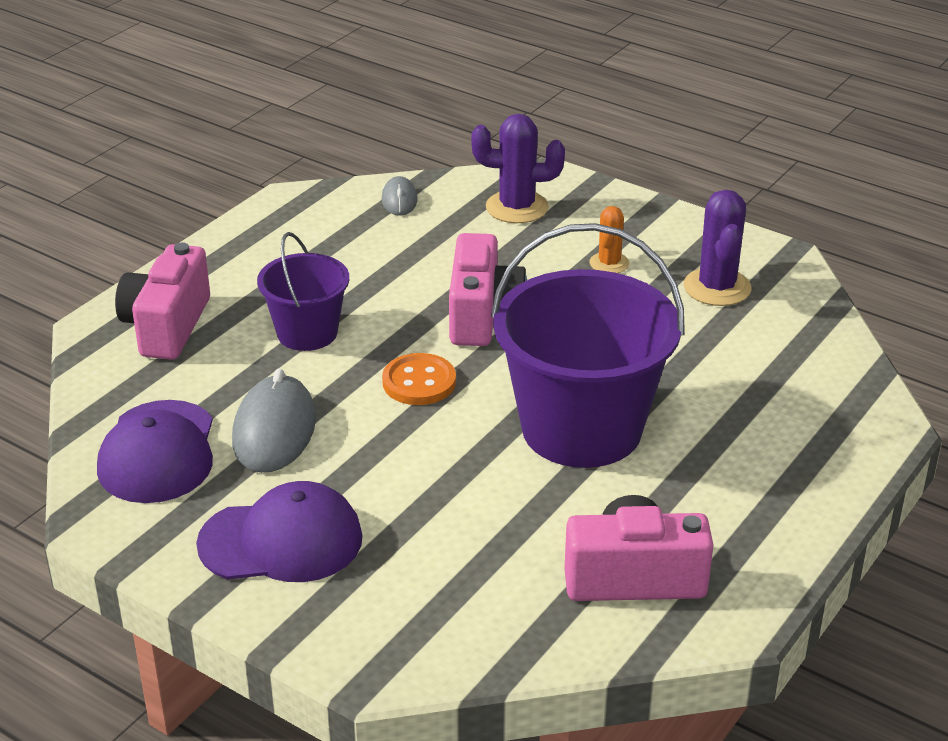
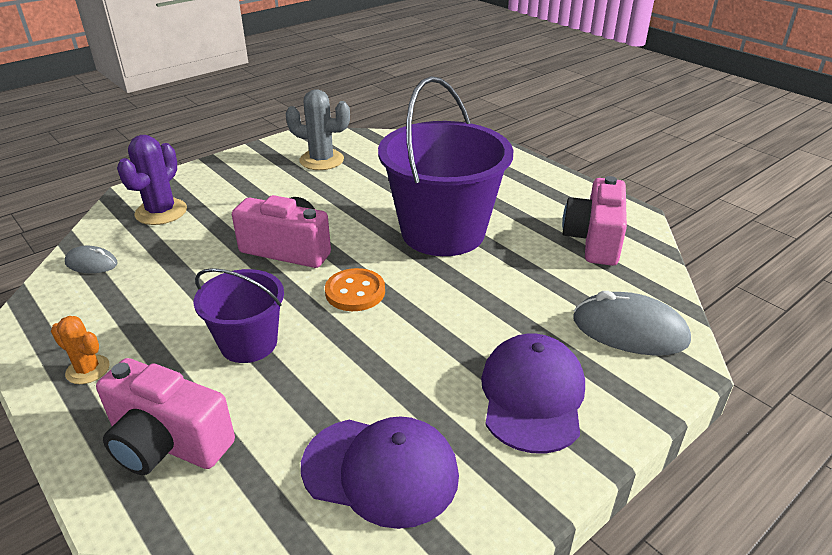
camera: 75 degrees left, 0 degrees up
(274, 430) = (381, 382): grey mouse -> grey mouse (629, 330)
(609, 263) = (265, 189): orange cactus -> orange cactus (88, 370)
(717, 287) = (321, 160): purple cactus -> grey cactus

